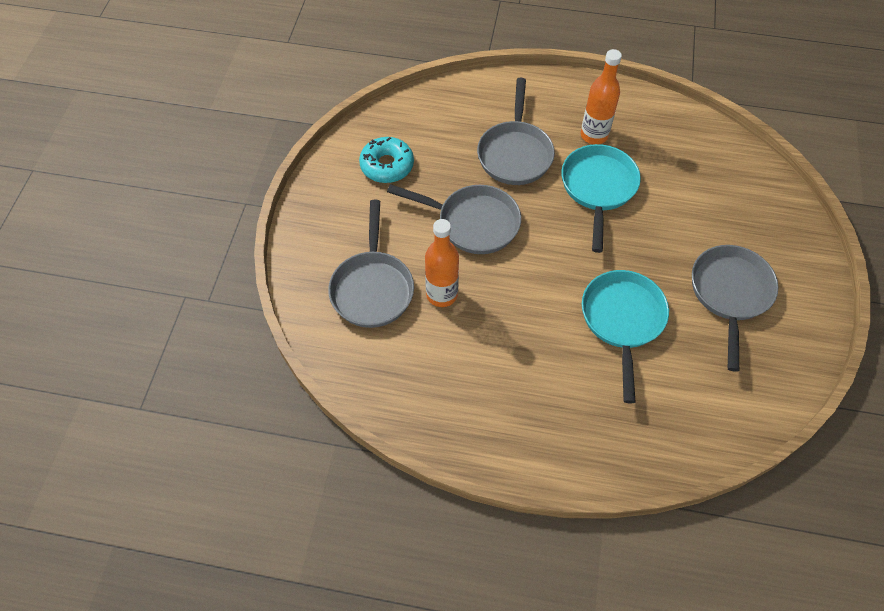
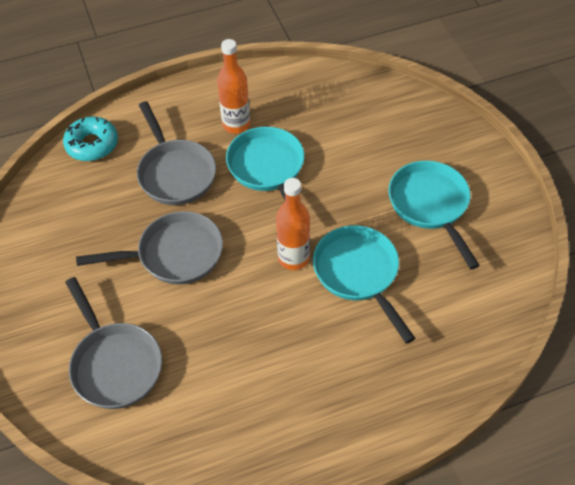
camera: 30 degrees left, 5 degrees down
(387, 165) = (59, 241): turquoise donut -> turquoise donut (92, 144)
(442, 294) = (185, 335): orange bottle -> orange bottle (293, 258)
(730, 294) = (430, 205): grey pan -> turquoise pan

